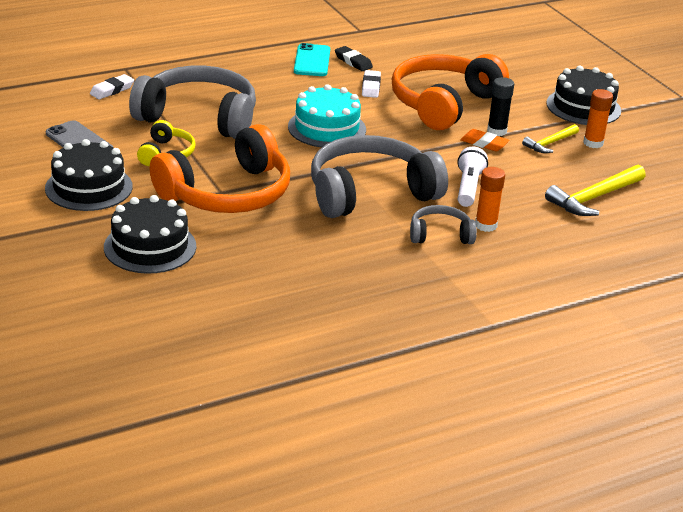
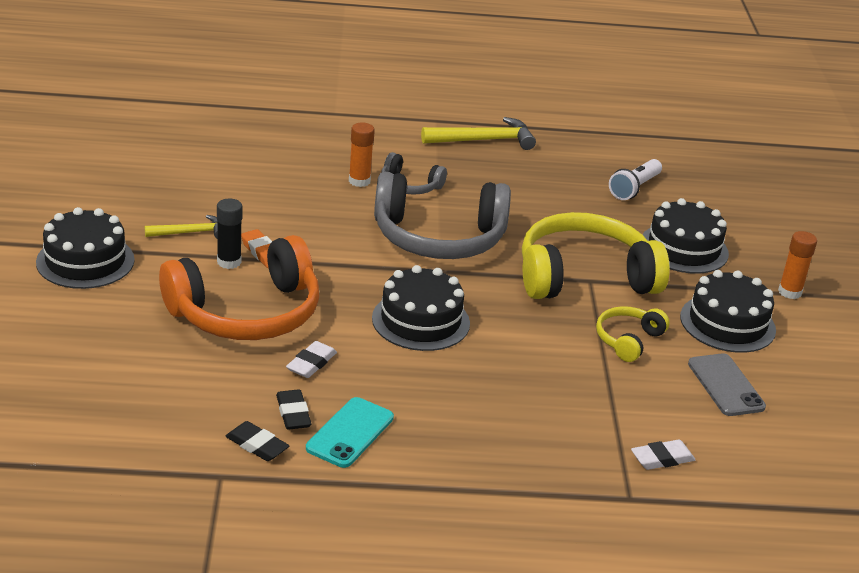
camera: 155 degrees left, 0 degrees up
(199, 117) = (566, 380): grey headphones -> none
(227, 193) = (584, 277): orange headphones -> yellow headphones
(327, 128) = (421, 321): turquoise cake -> black cake
(356, 45) = (257, 445): none -> black eraser
(468, 187) = (335, 215): white flashlight -> white flashlight (634, 188)
(593, 143) = (143, 220): orange glue stick -> orange glue stick (789, 292)
(594, 198) = (226, 173): yellow hammer -> yellow hammer (483, 140)

